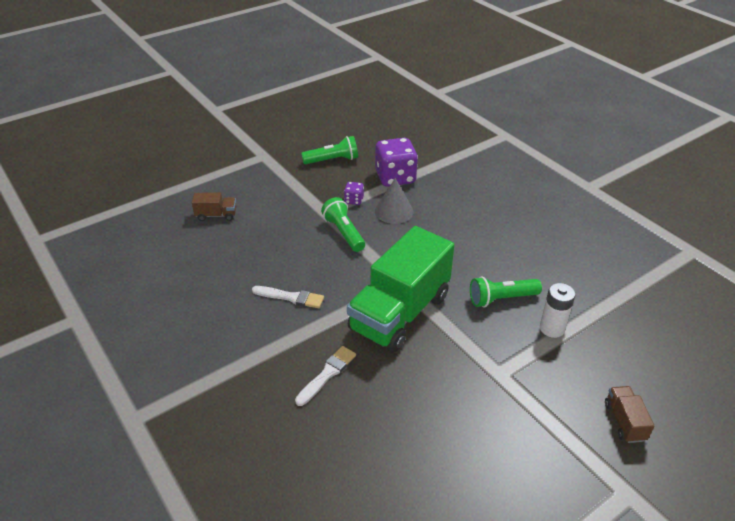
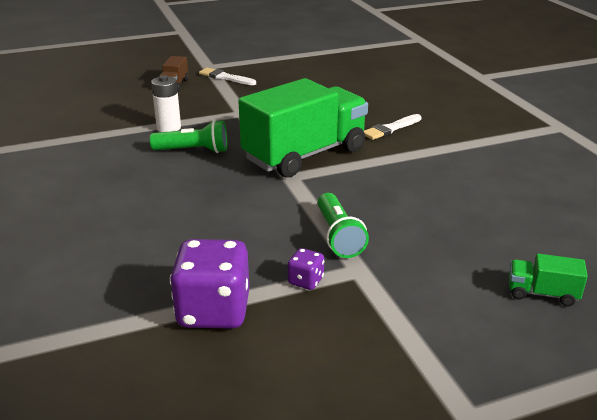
camera: 165 degrees left, 10 degrees down
(216, 215) = (542, 293): brown truck -> green truck
(291, 297) = (420, 181): white brush -> white brush (225, 77)
(332, 160) = (316, 375): green flashlight -> none
(394, 211) = (251, 254): grey cone -> none

